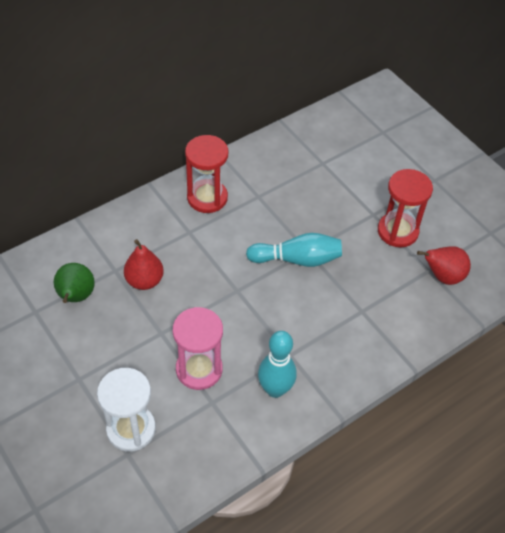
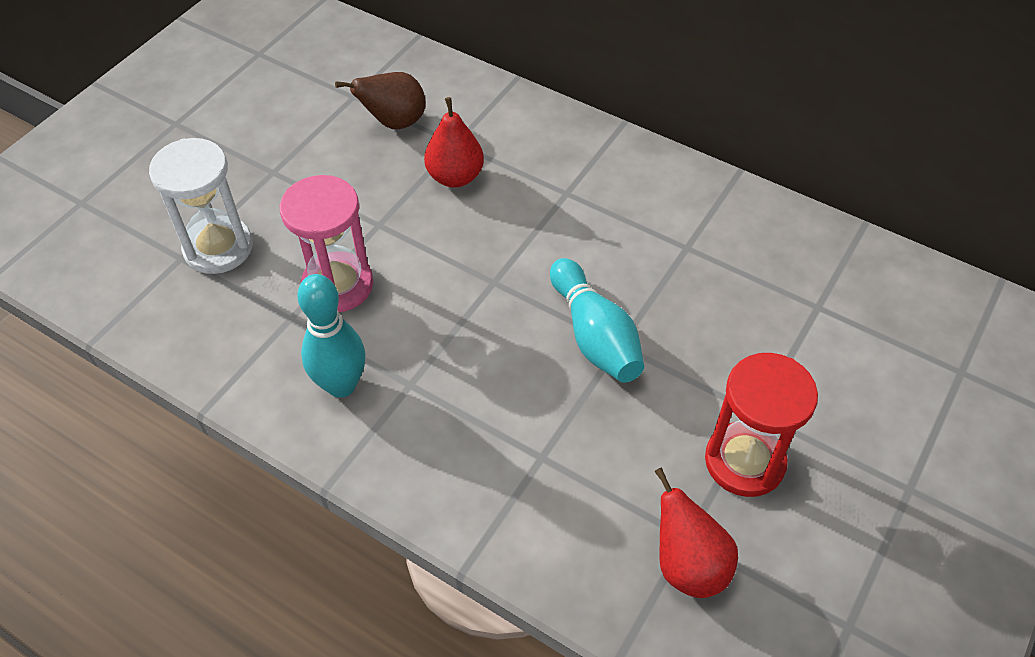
camera: 70 degrees right, 0 degrees up
(76, 296) = (394, 122): green pear -> brown pear
(207, 198) = (642, 190): red hourglass -> none

